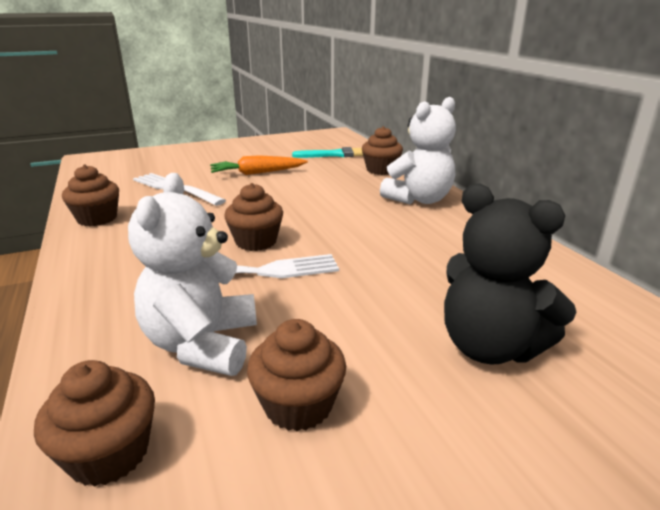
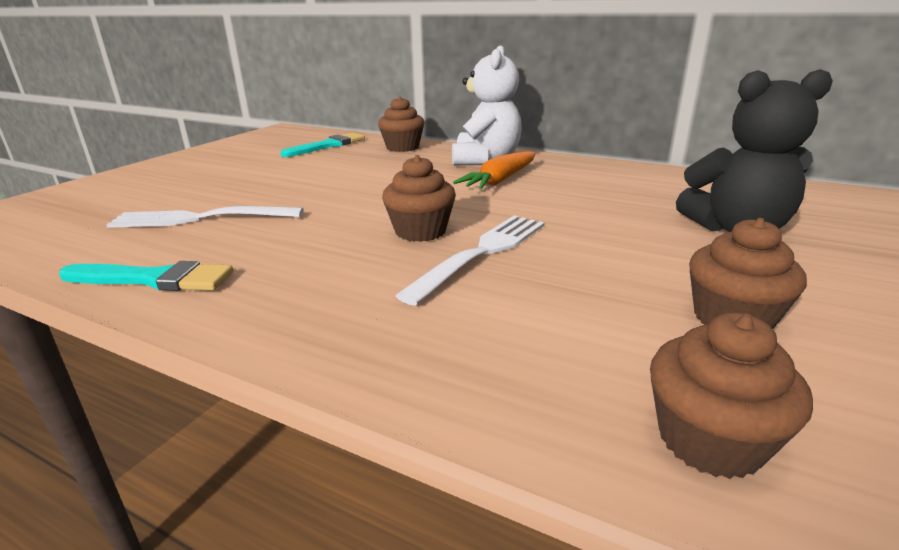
camera: 40 degrees left, 0 degrees up
(97, 218) = (154, 279): brown cupcake -> turquoise brush
(202, 344) = (572, 322): white teddy bear -> none
(257, 173) = (277, 179): orange carrot -> orange carrot (500, 180)

